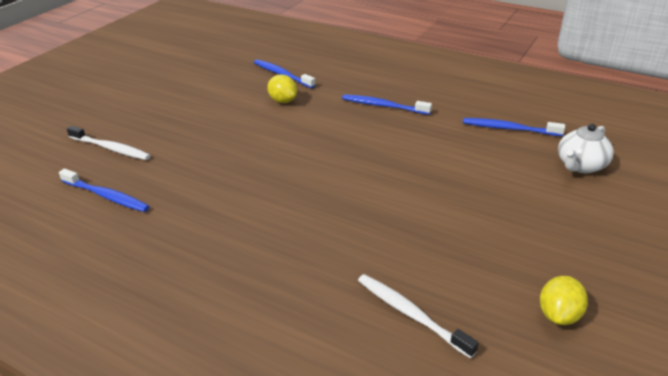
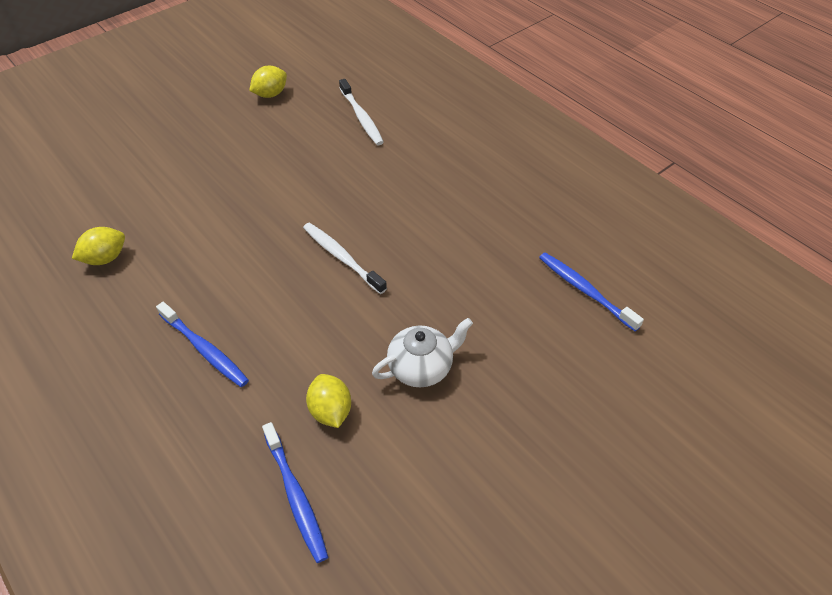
camera: 160 degrees left, 15 degrees up
(110, 148) = (588, 375): white toothbrush -> white toothbrush (342, 258)
(509, 129) = (105, 258): blue toothbrush -> yellow lemon
(580, 166) = (103, 191): white teapot -> white teapot (421, 367)

